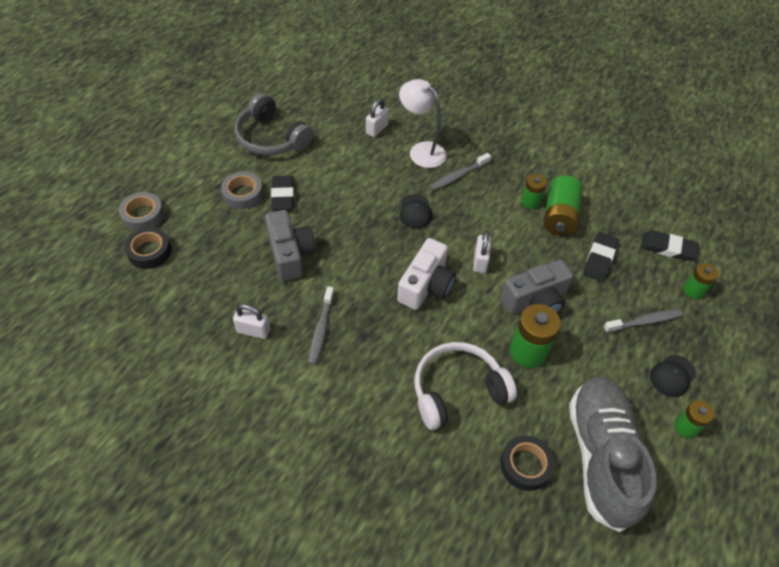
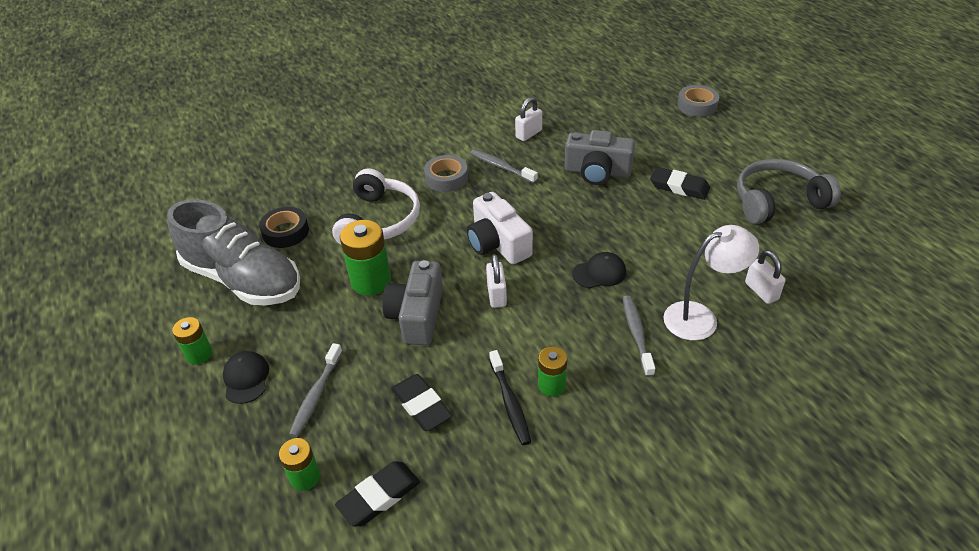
camera: 125 degrees right, 10 degrees down
(149, 251) = (650, 102): black tape -> none
(243, 194) = (695, 163): grey tape -> grey tape (446, 178)
(415, 212) = (599, 273): black cap -> black cap turned 135 degrees clockwise
(480, 261) = (496, 295): white padlock -> white padlock turned 45 degrees clockwise
(559, 216) = (510, 402): green battery -> black toothbrush

